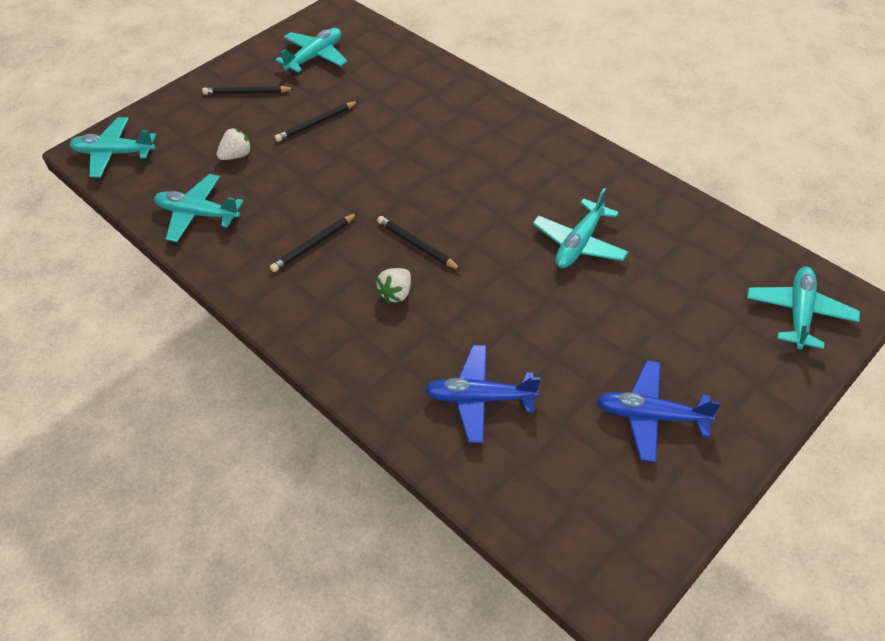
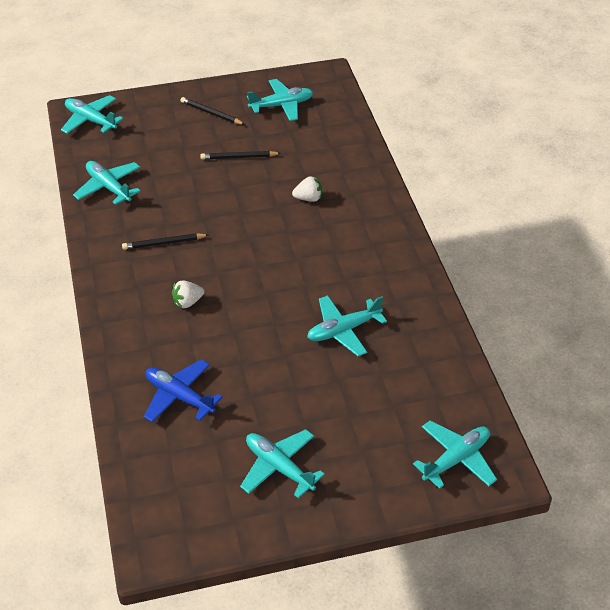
camera: 30 degrees right, 5 degrees down
(236, 155) = (166, 157): white strawberry -> white strawberry (308, 198)
(417, 245) = (230, 276): black pencil -> none
(651, 416) = (279, 467): blue plane -> turquoise plane

